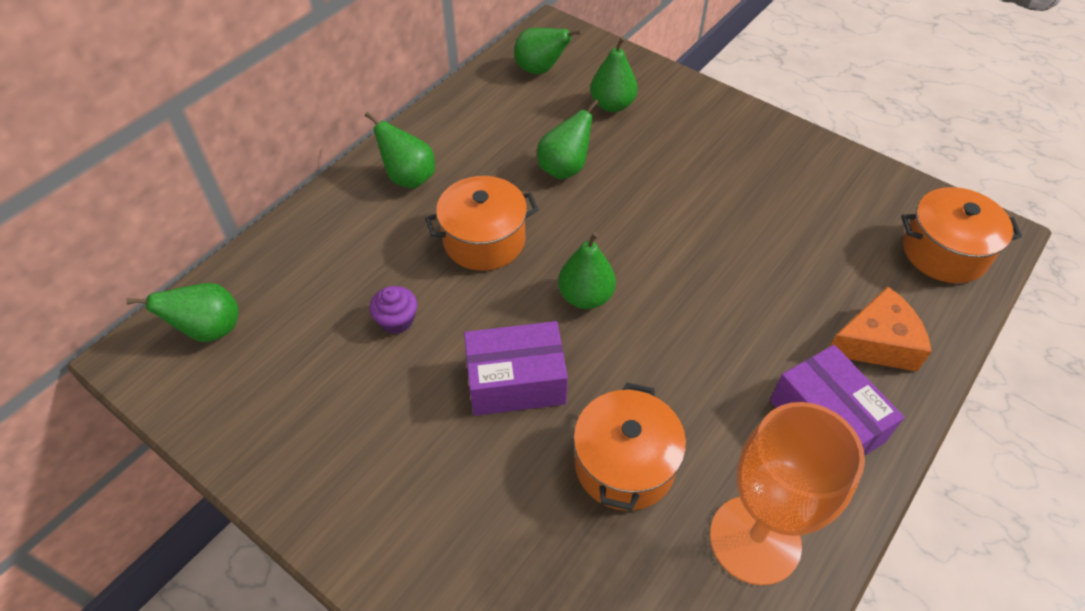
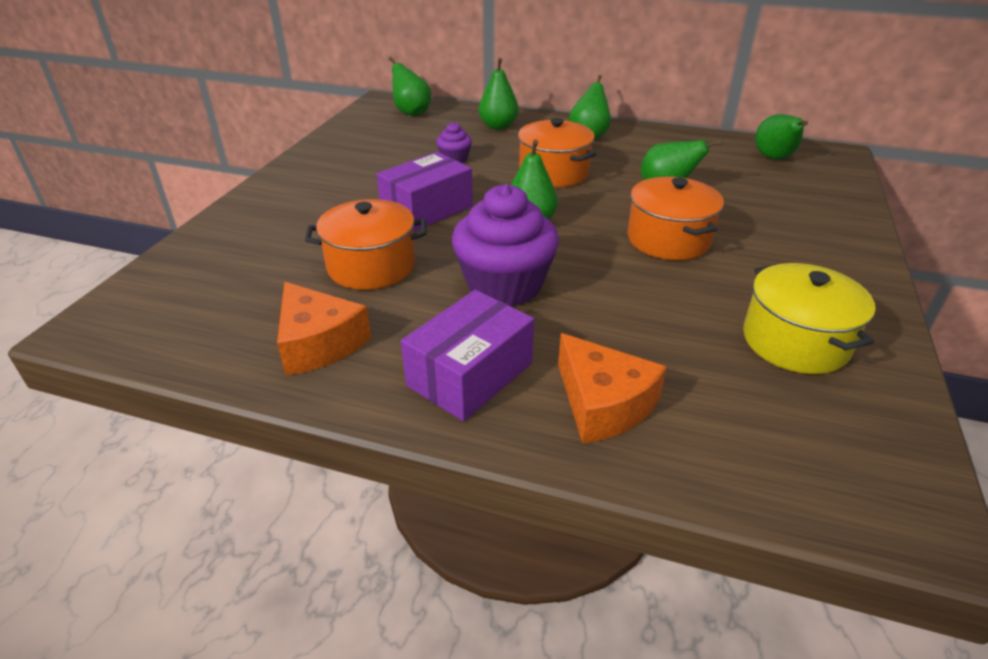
camera: 70 degrees right, 15 degrees down
(516, 381) = (427, 209): purple box -> purple box turned 75 degrees clockwise
(612, 105) = (775, 196): green pear -> green pear (498, 126)
(697, 355) = (504, 285): none -> purple cupcake
(755, 539) = (318, 343): orange goblet -> orange cheese
(824, 200) = (795, 341): none -> yellow pot
(944, 252) = (815, 460): orange pot -> orange pot (668, 239)

